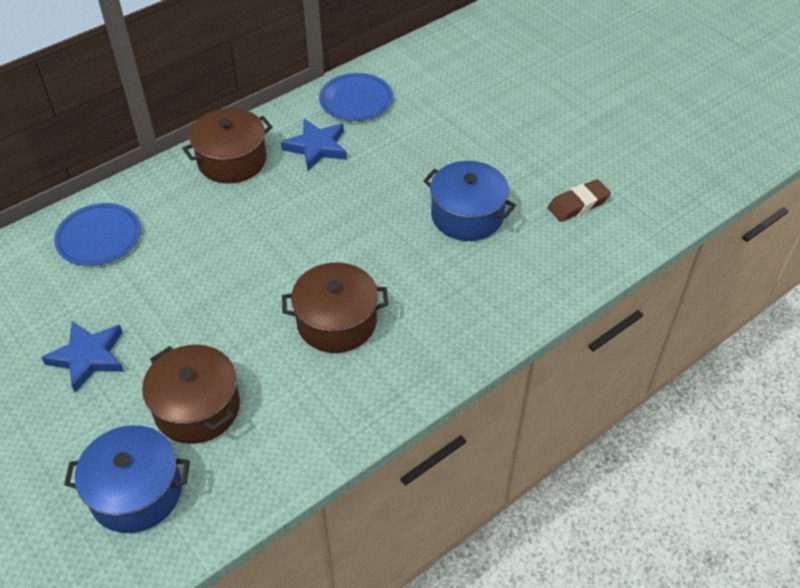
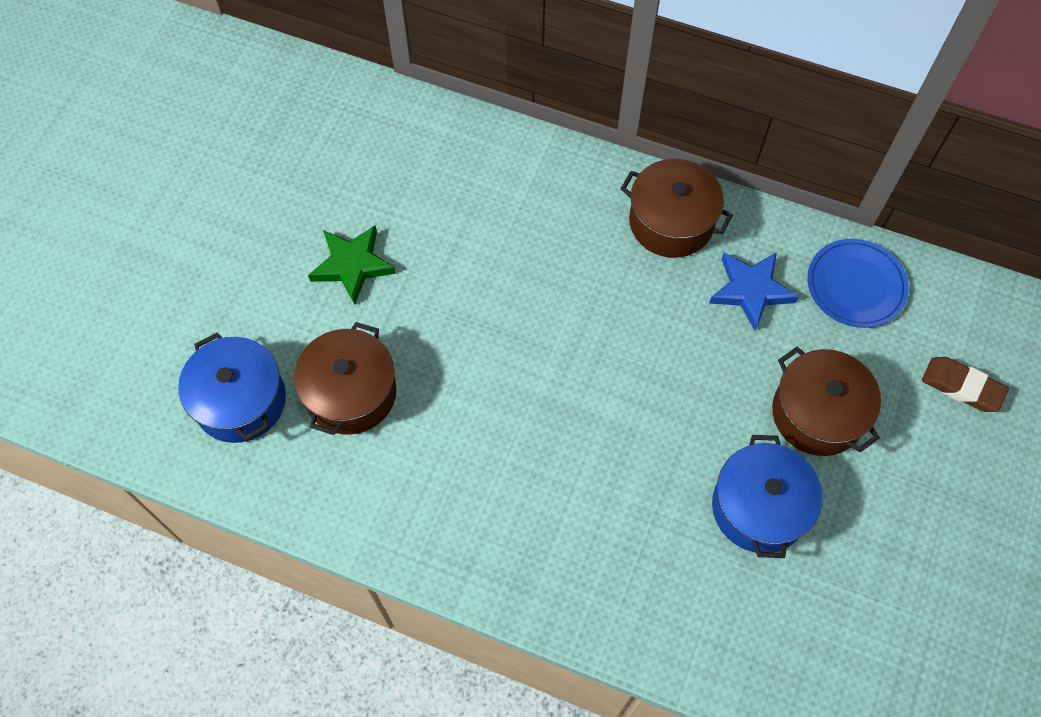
camera: 60 degrees right, 15 degrees up
(88, 357) = (352, 265): blue star -> green star
(99, 237) = (491, 175): blue plate -> none
(336, 322) = (523, 456): brown pot -> brown pot (817, 413)
(578, 204) = (866, 627): brown eraser -> brown eraser (961, 387)

